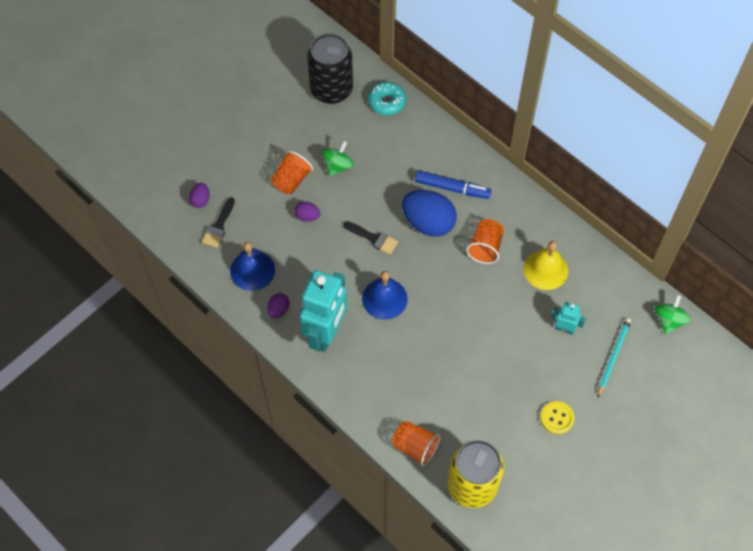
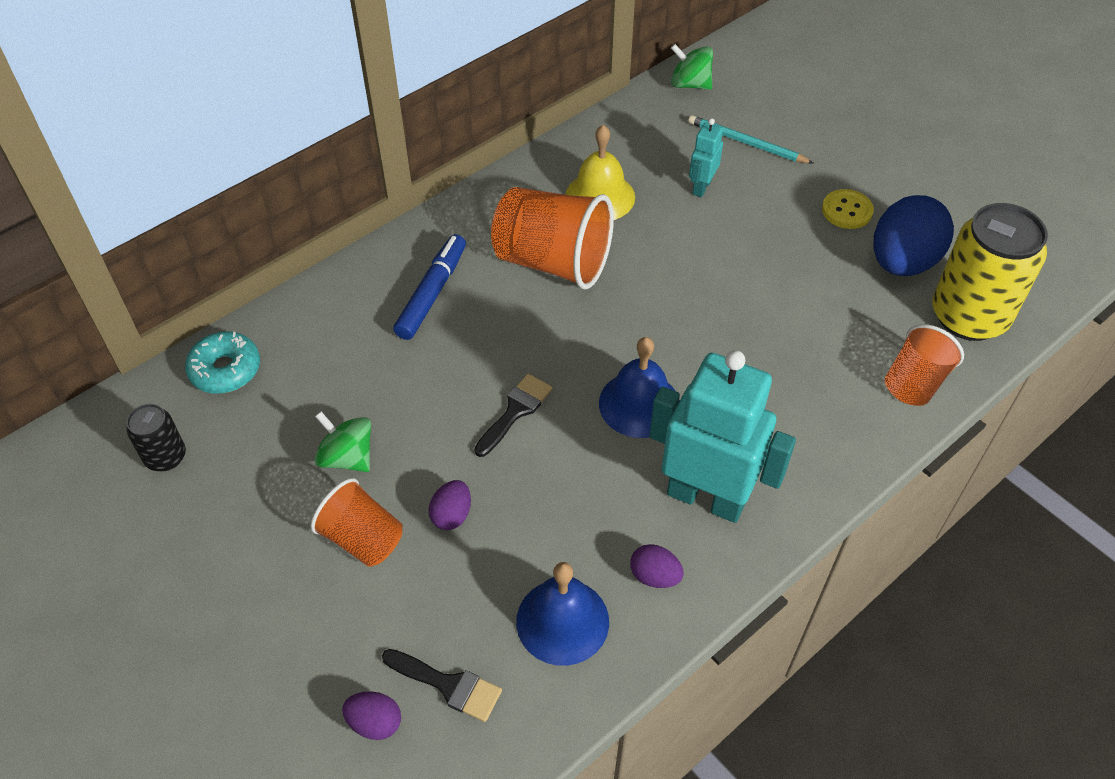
camera: 85 degrees left, 10 degrees down
(331, 90) = (166, 457): black can -> black can, size x0.49
(428, 223) = (495, 331): blue egg -> blue egg (902, 262)
(485, 247) = (553, 262): orange cup -> orange cup, size x1.67

